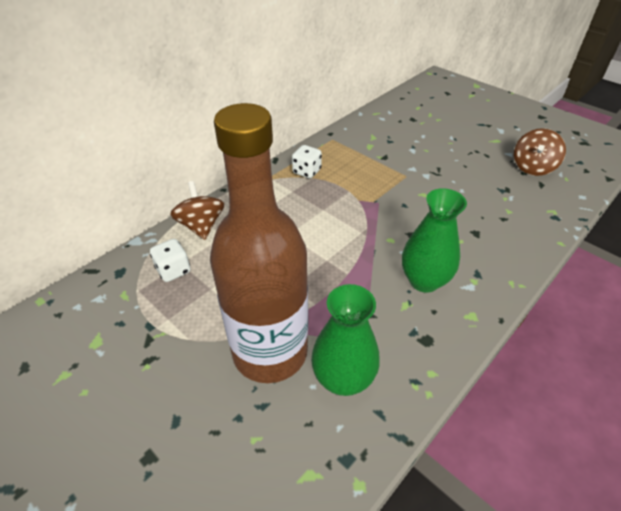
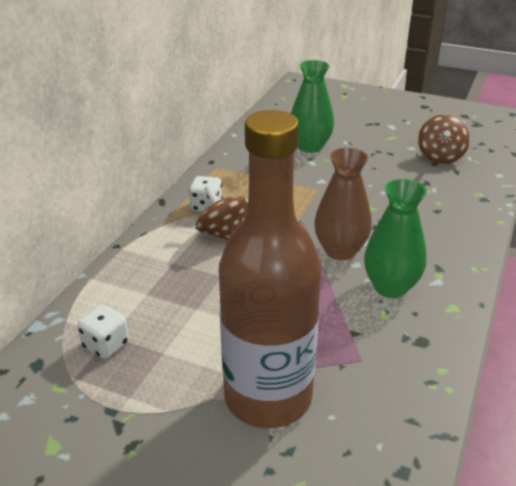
camera: 20 degrees left, 10 degrees down
(201, 226) = (112, 290): brown spinning top -> brown spinning top (223, 234)
(343, 379) = (359, 400): green vase -> green vase (310, 147)
(396, 236) = (340, 251): none -> brown vase

